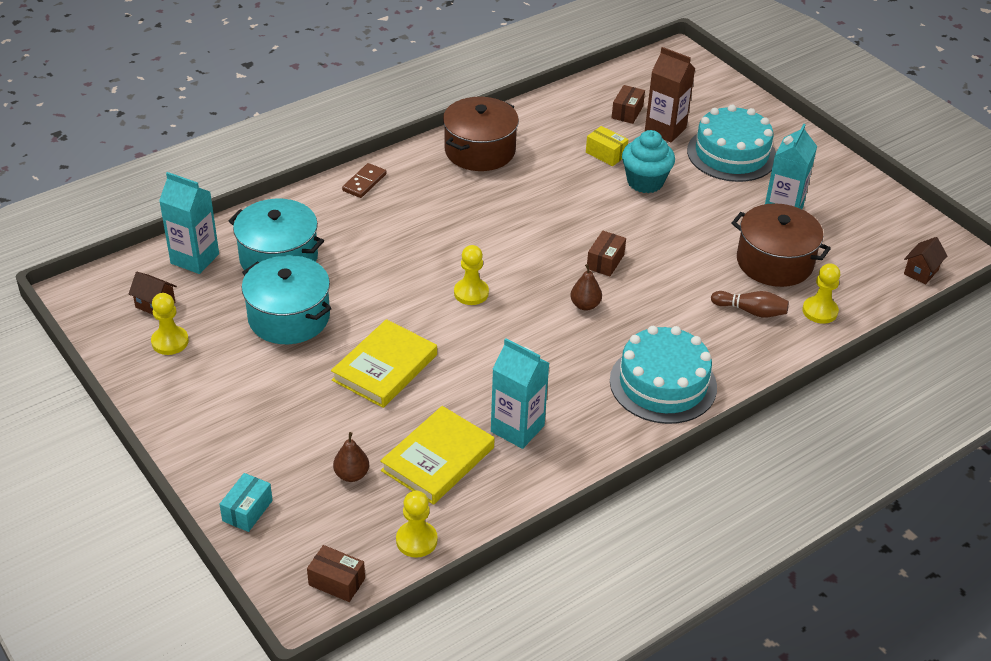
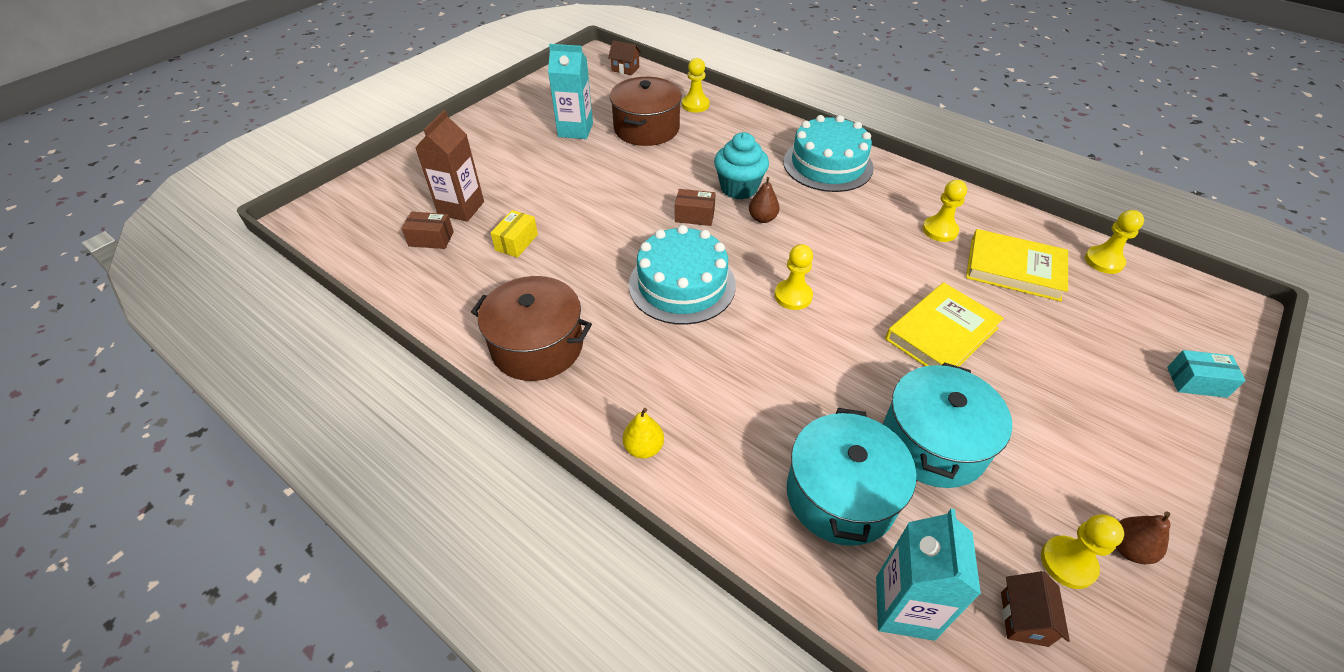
camera: 105 degrees left, 5 degrees up
(337, 582) = (1190, 297): brown box -> none
(352, 475) = (1084, 319): brown pear -> brown pear (1128, 548)
(364, 182) = (643, 448): brown domino -> yellow pear
(385, 368) = (941, 333): yellow book -> yellow book turned 60 degrees counterclockwise
(517, 428) = (940, 230): turquoise carton -> yellow pawn
(645, 182) = (558, 209): turquoise cupcake -> turquoise cupcake (739, 188)
(731, 154) = (494, 164): turquoise cake -> turquoise cake (682, 285)
(751, 311) = (714, 134): brown bowling pin -> none

